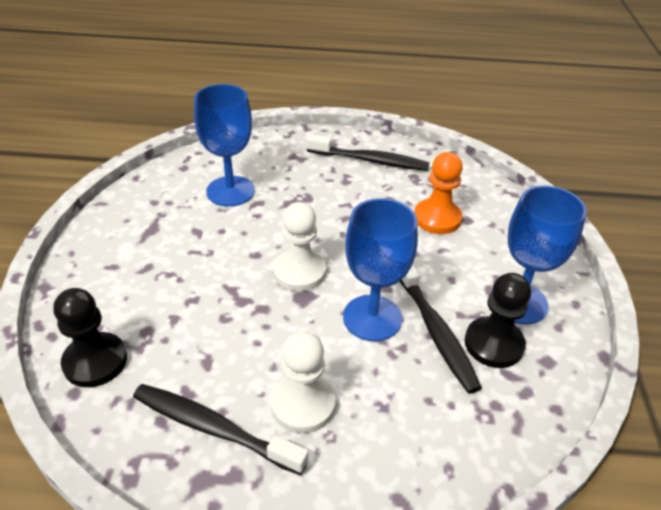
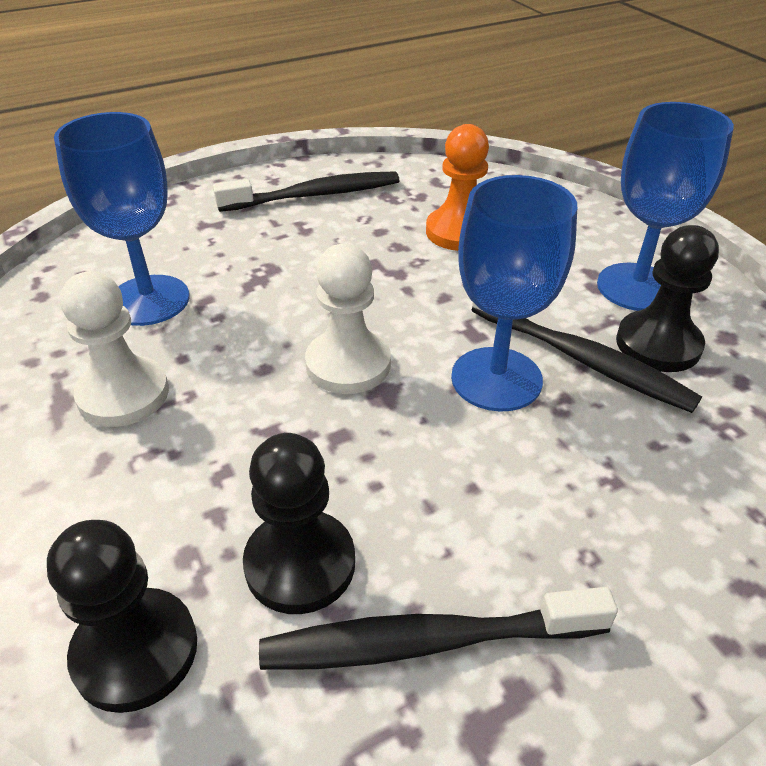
camera: 30 degrees left, 0 degrees up
(190, 361) = (300, 564): none -> black pawn
(303, 404) = (516, 534): white pawn -> white pawn (123, 394)

